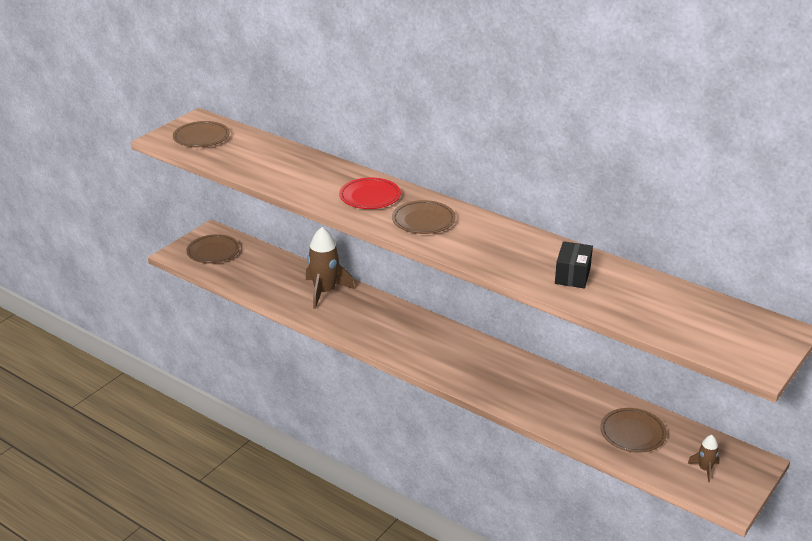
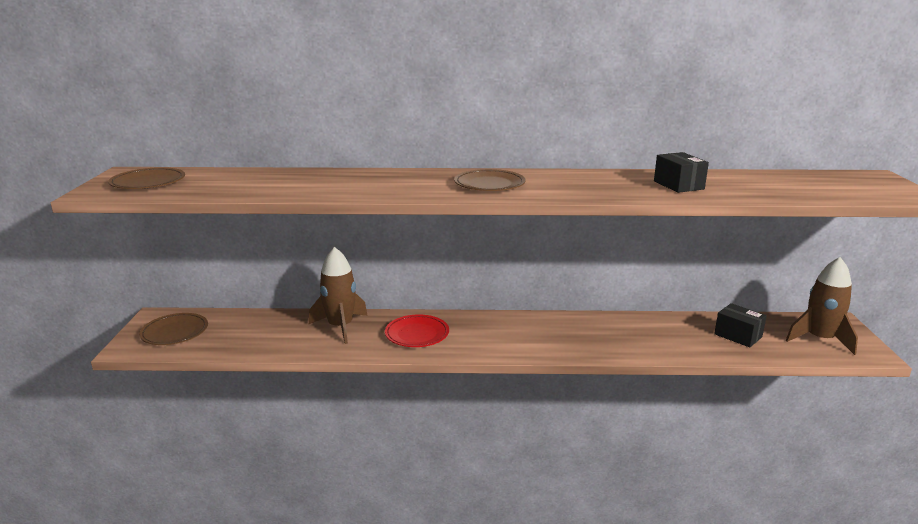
camera: 35 degrees left, 10 degrees down
(370, 197) = (409, 182): red plate -> red plate (417, 334)
(632, 433) = (738, 335): brown plate -> black box
(705, 469) = (820, 339): brown rocket -> brown rocket, size x2.03

